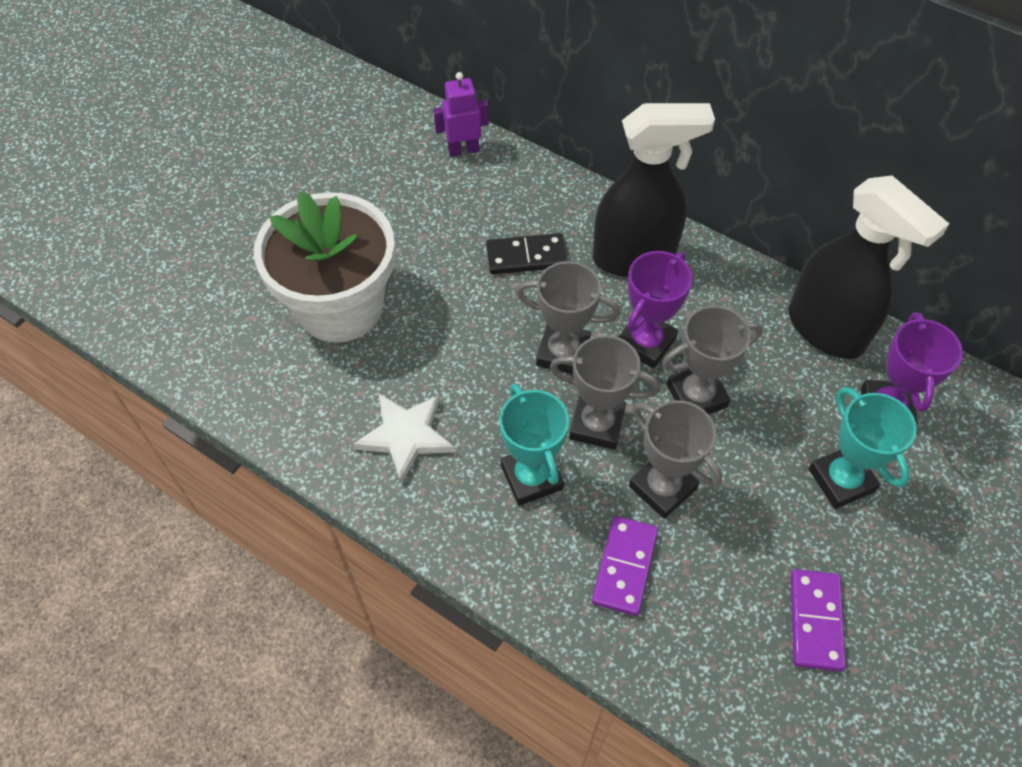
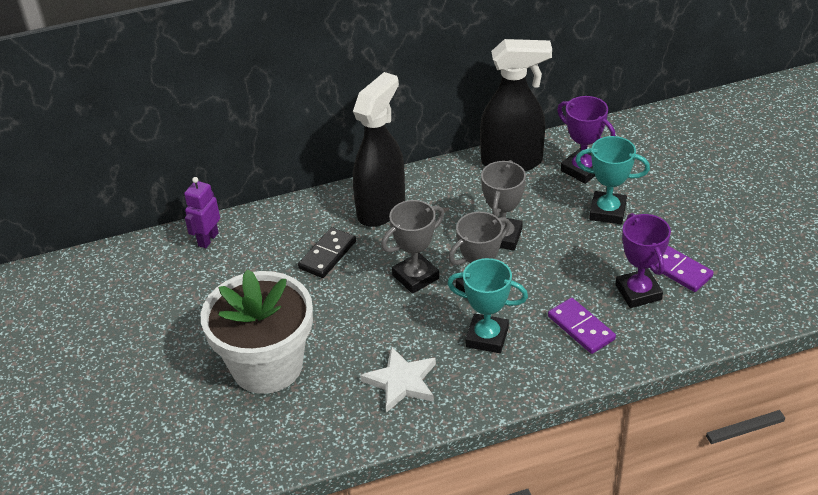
camera: 50 degrees left, 15 degrees down
(646, 343) = (446, 237): purple trophy -> purple trophy (638, 292)
(662, 487) = (546, 284): grey trophy -> none

